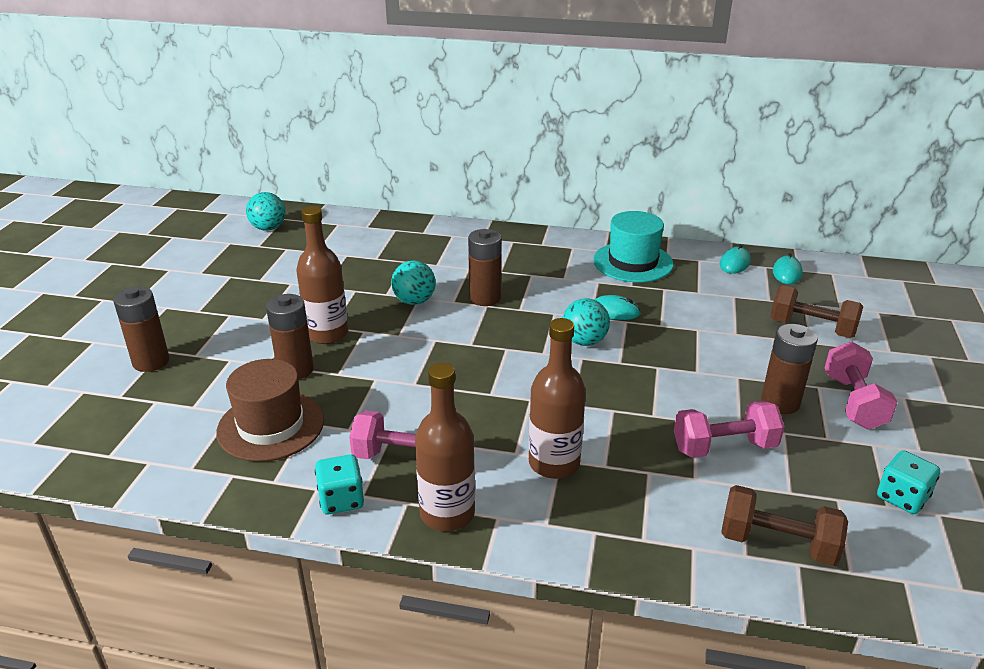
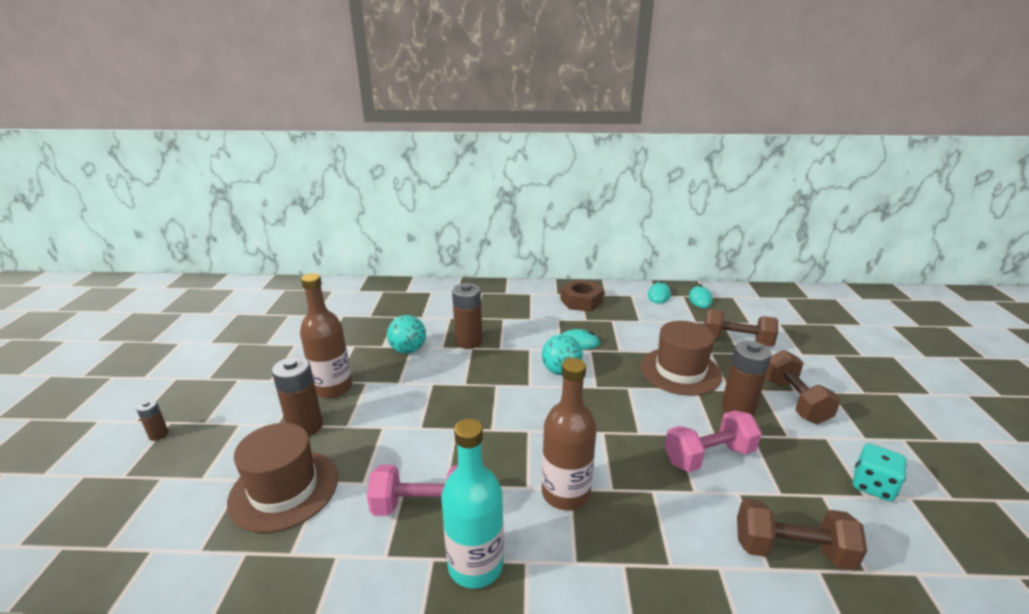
camera: 10 degrees left, 5 degrees down
(151, 362) = (158, 435): brown battery -> brown battery, size x0.51
(268, 228) = (272, 298): turquoise ball -> none
(341, 500) = (364, 565): turquoise dice -> none
(447, 513) = (475, 565): brown bottle -> turquoise bottle
(633, 262) = (581, 301): turquoise hat -> brown nut
(726, 355) = (680, 371): none -> brown hat
(853, 402) = (794, 401): pink dumbbell -> brown dumbbell

